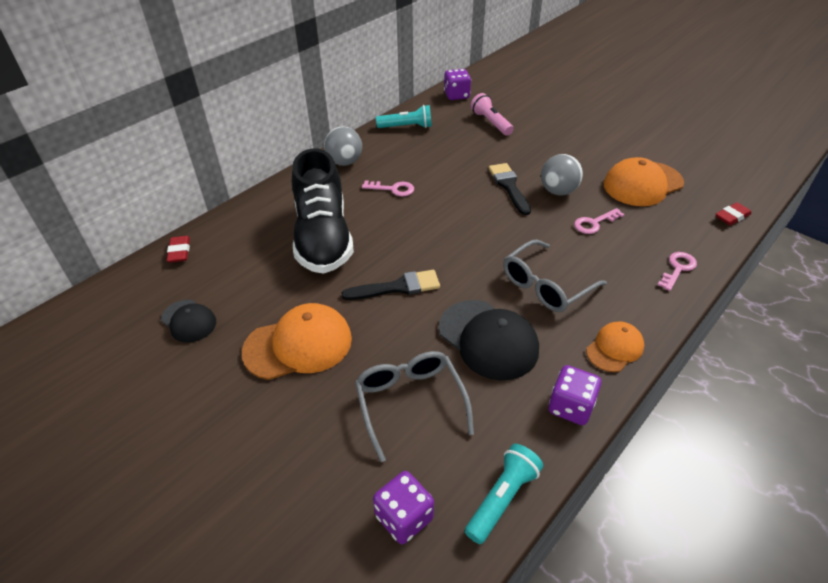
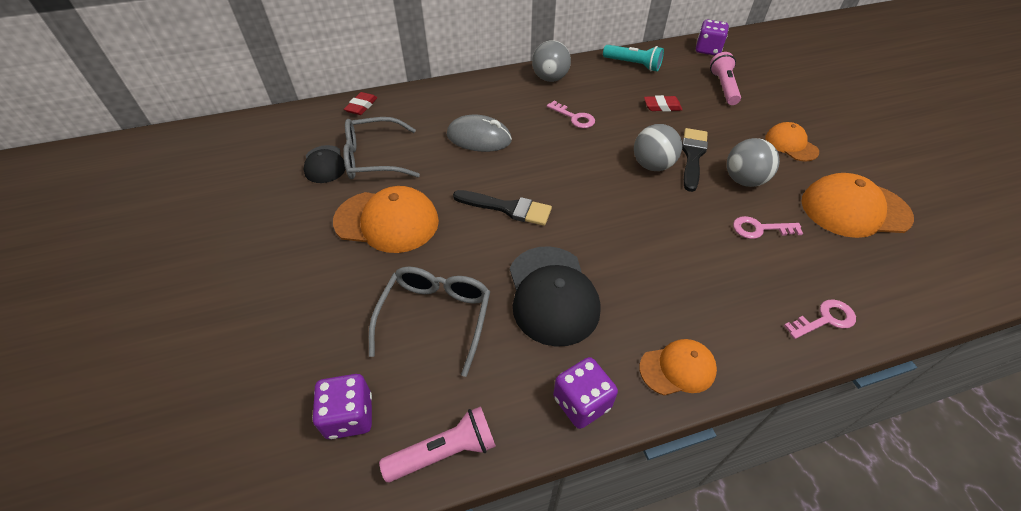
camera: 30 degrees right, 5 degrees up
(323, 237) = (479, 138): black shoe -> grey mouse
(485, 205) = (652, 165): none -> grey ball
(502, 498) = (444, 452): turquoise flashlight -> pink flashlight
(545, 285) = (653, 269): grey glasses -> grey glasses (373, 158)
(570, 151) = (791, 144): none -> orange cap
(732, 216) = (949, 291): red eraser -> red eraser (662, 106)

